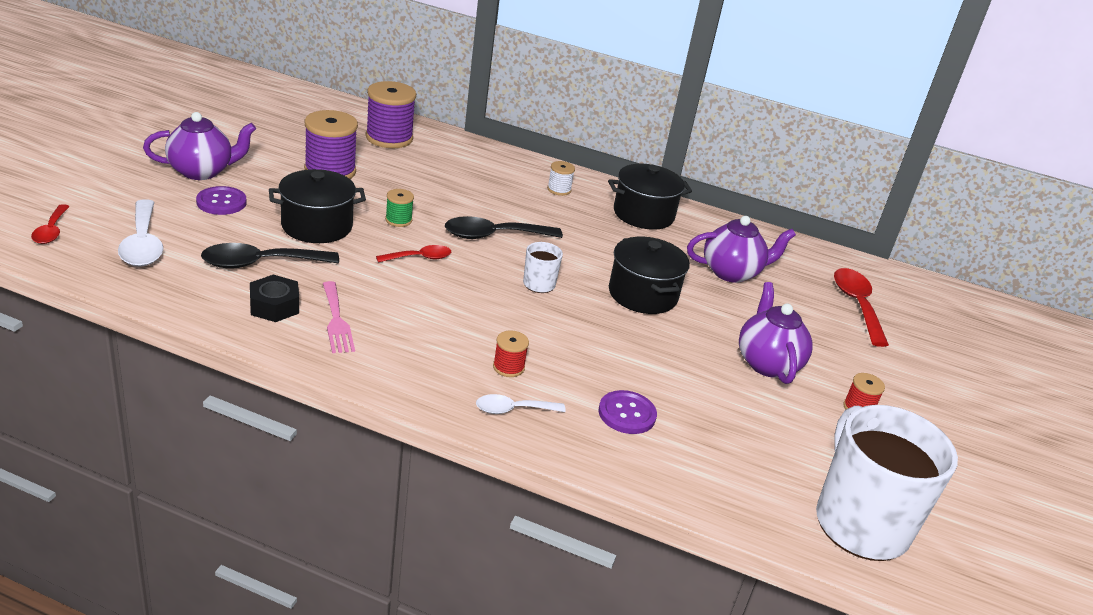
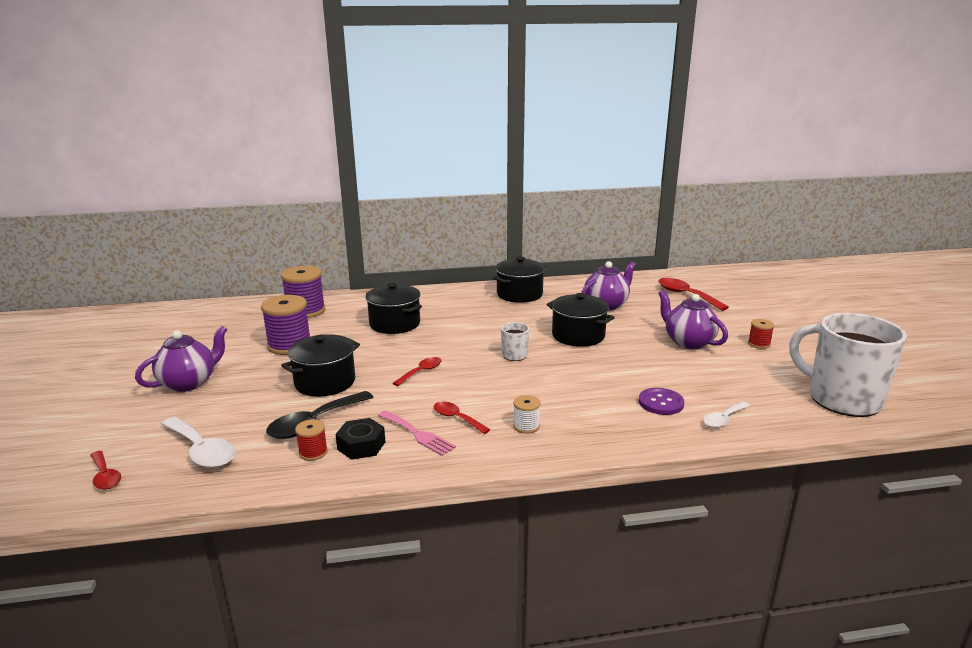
camera: 25 degrees left, 10 degrees down
(221, 202) = (231, 396): purple button -> none
(392, 323) = (456, 418): none -> red spoon
(398, 220) = (377, 356): green spool -> none
(460, 191) = (395, 324): none -> black pot
(493, 235) = (450, 340): black spoon -> none
(508, 367) = (562, 410): red spool -> red spool (313, 452)
(513, 409) = (598, 432): white spoon -> white spoon (723, 419)
(559, 190) = (454, 300): white spool -> white spool (526, 426)

